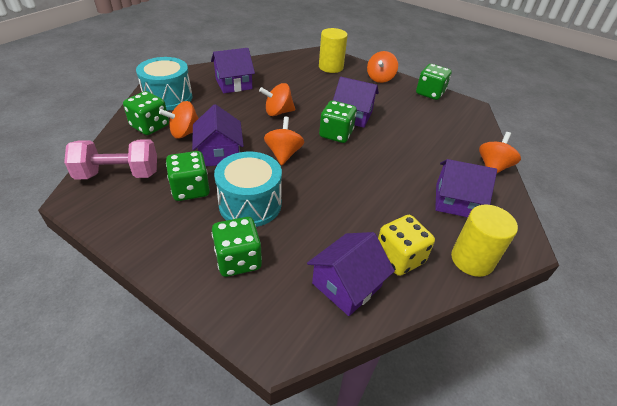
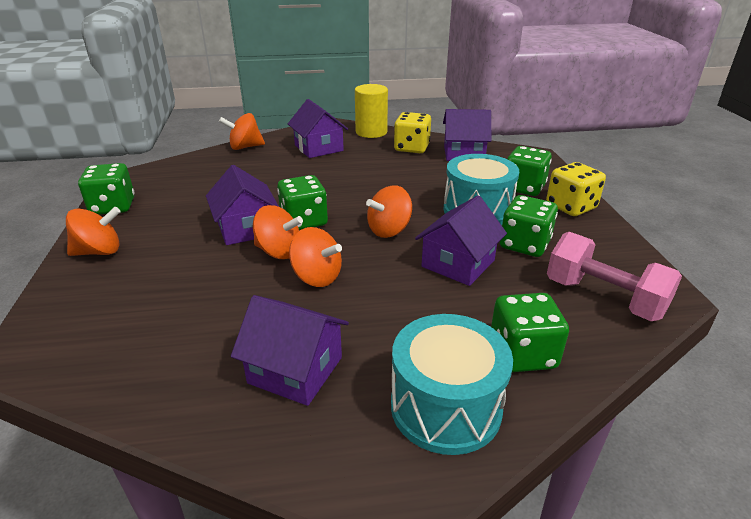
camera: 130 degrees left, 10 degrees down
(179, 257) = (571, 207): none -> yellow dice
(185, 133) = (477, 313): orange spinning top -> orange spinning top (279, 252)
(331, 67) = (97, 310): yellow cylinder -> none

